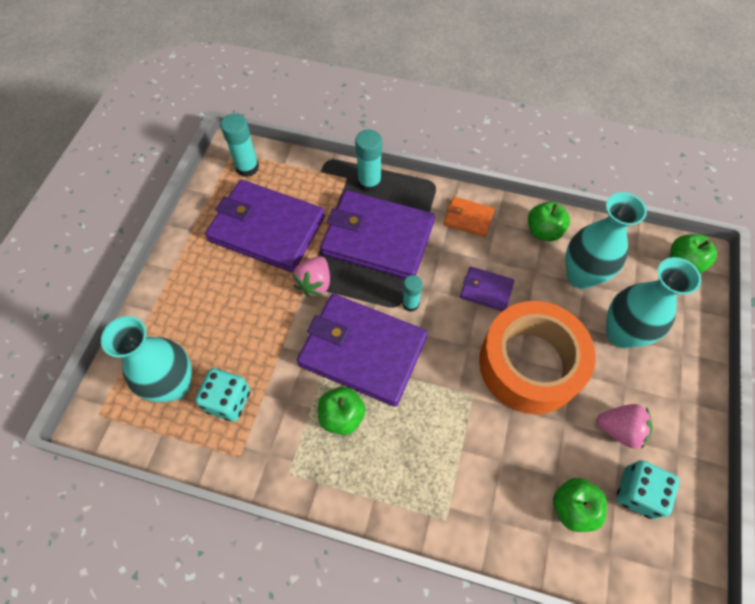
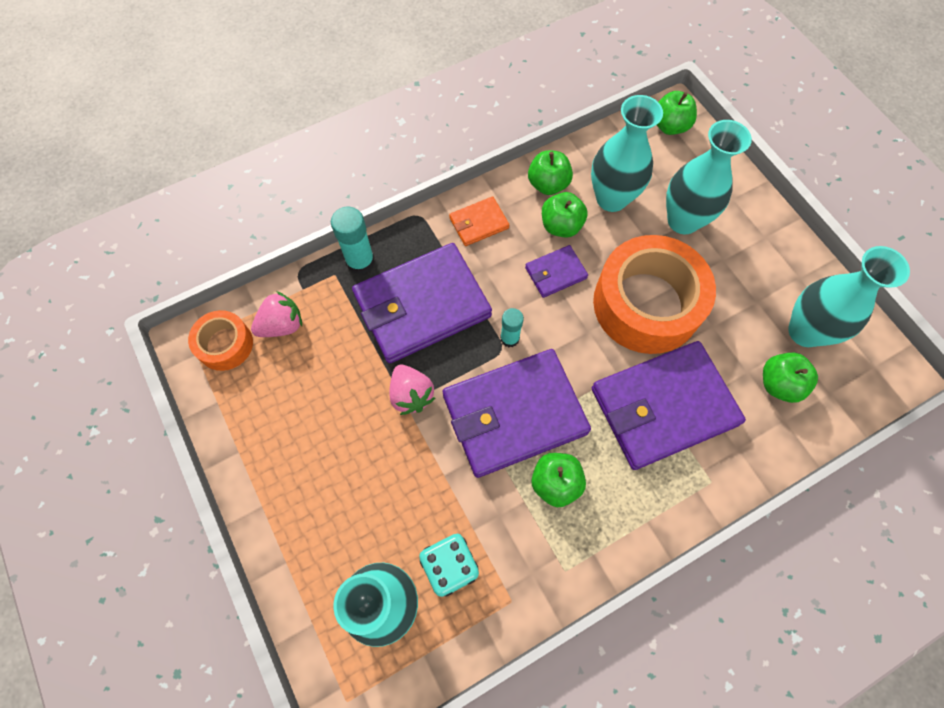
camera: 45 degrees left, 5 degrees up
(247, 167) = (225, 344): turquoise glue stick -> orange tape
(267, 229) = (312, 385): purple wallet -> purple wallet (663, 407)
(523, 264) = (561, 226): none -> green apple
(619, 429) = (751, 296): pink strawberry -> pink strawberry (282, 325)
(637, 492) = (805, 331): turquoise dice -> turquoise vase

